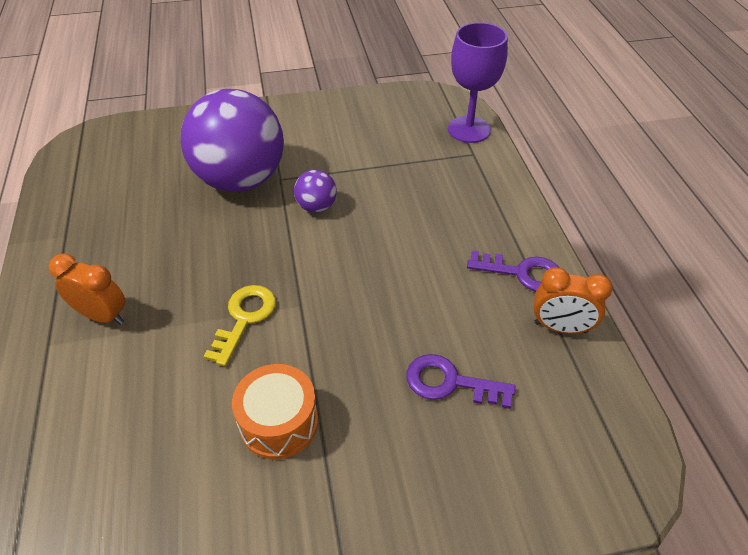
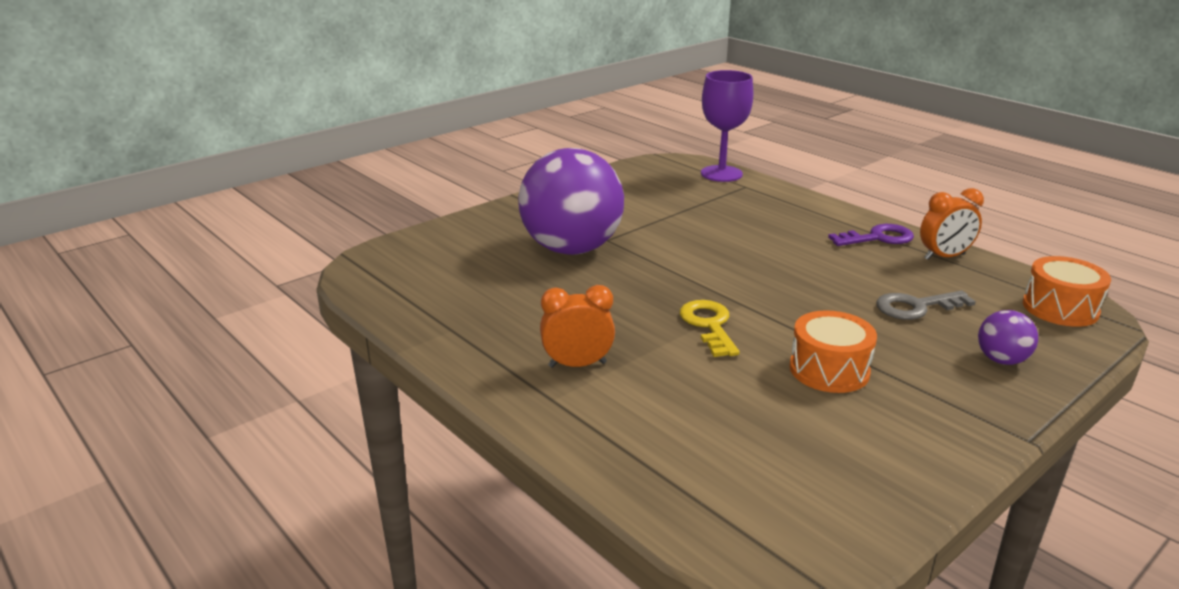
camera: 30 degrees left, 20 degrees down
(316, 206) = (666, 246): purple ball -> purple ball (1001, 360)
(450, 382) = (916, 307): purple key -> grey key
(600, 457) = (1060, 308): none -> orange drum

